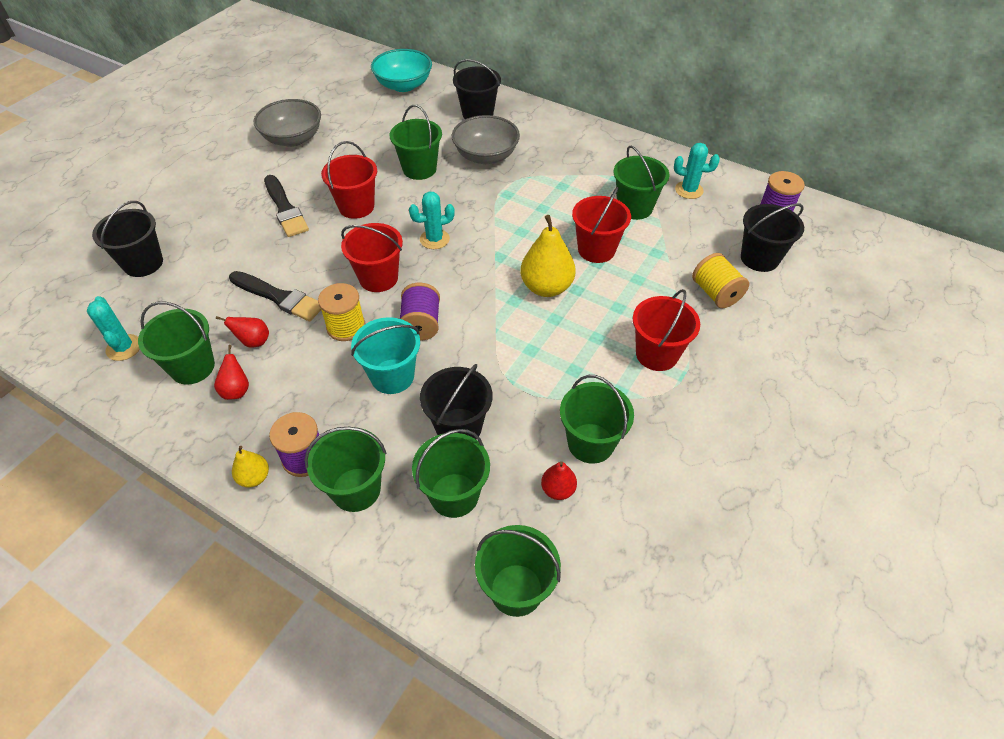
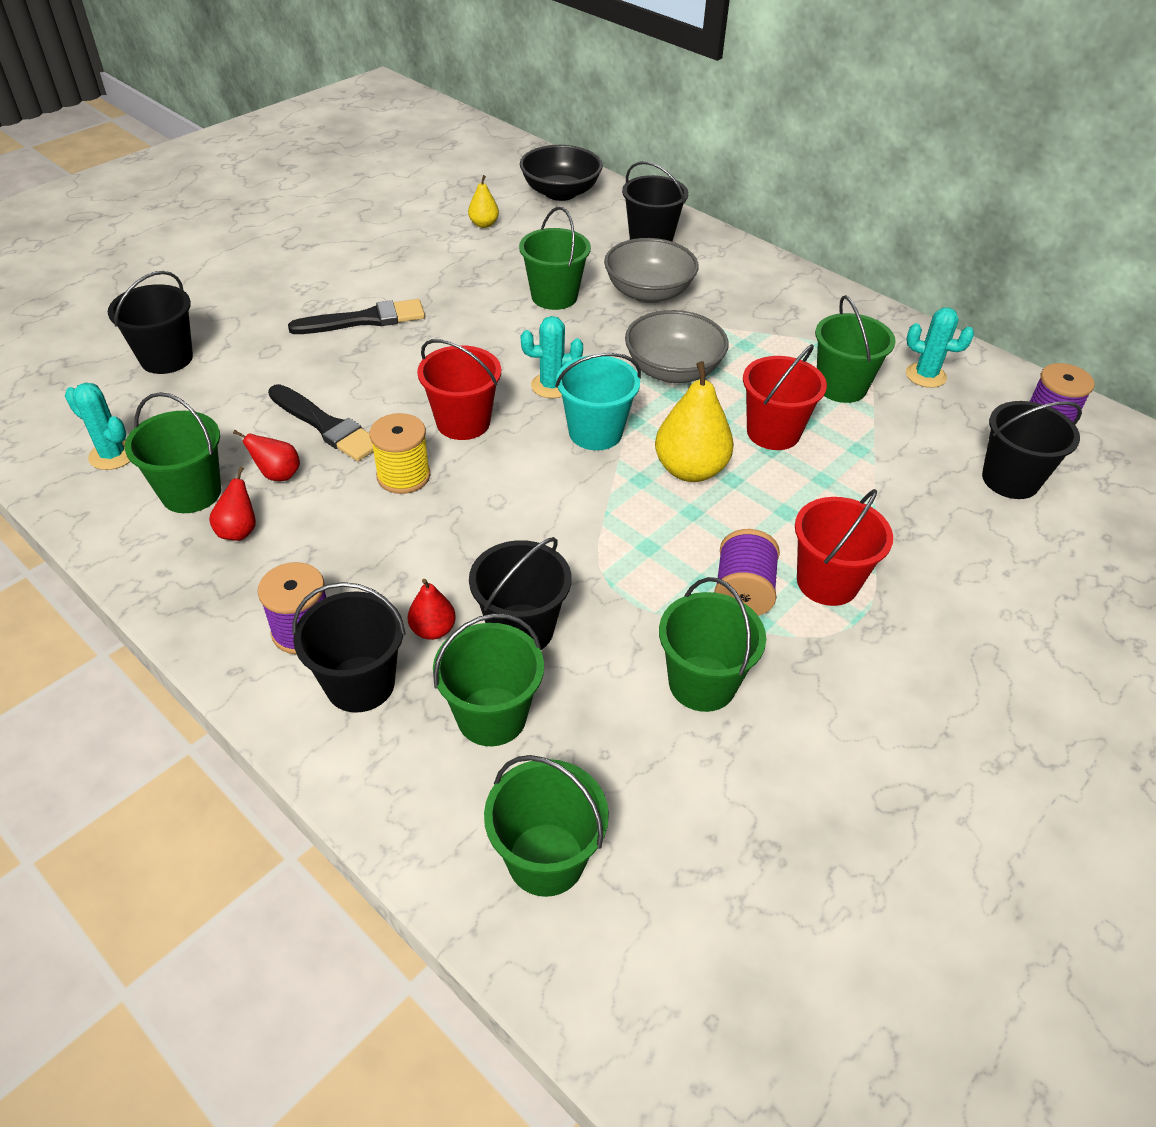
camera: 10 degrees right, 5 degrees down
(124, 348) = (112, 455): turquoise cactus -> turquoise cactus turned 45 degrees counterclockwise
(254, 477) = (231, 644): yellow pear -> yellow pear (484, 224)
(285, 209) = (364, 320): black brush -> black brush turned 90 degrees counterclockwise
(293, 138) = (398, 237): grey bowl -> grey bowl (673, 370)
(356, 207) = (458, 330): red bucket -> none
(356, 489) = (360, 684): green bucket -> black bucket
(392, 376) = (448, 548): turquoise bucket -> turquoise bucket (595, 432)
(403, 85) = (560, 192): turquoise bowl -> black bowl
(421, 324) = (505, 489): purple spool -> purple spool (743, 592)
(558, 490) = (639, 737): red pear -> red pear (433, 630)
(715, 293) = (933, 516): yellow spool -> none

